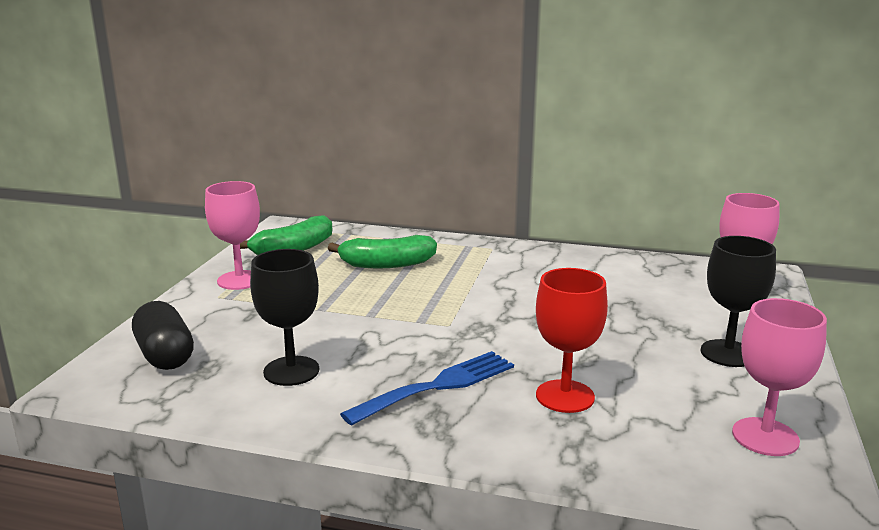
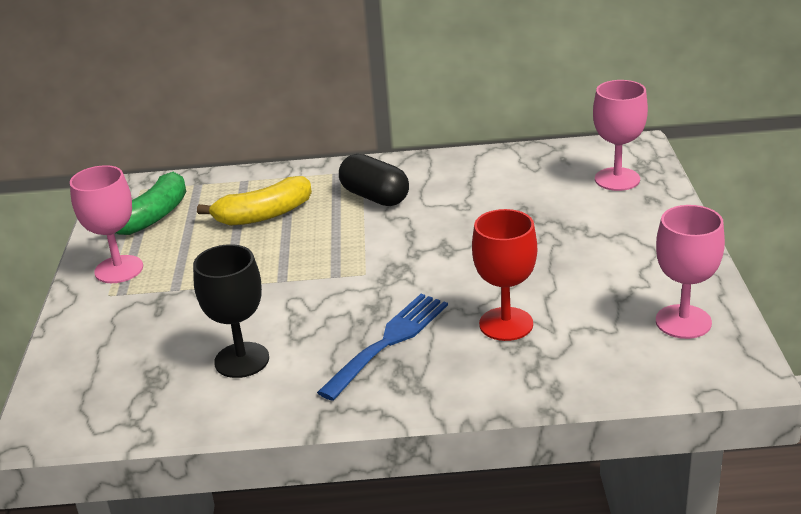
camera: 15 degrees left, 10 degrees up
(165, 355) = (102, 374): black capsule -> black capsule (375, 197)
(387, 264) = (263, 215): green banana -> yellow banana
(728, 353) = (628, 245): black goblet -> none

